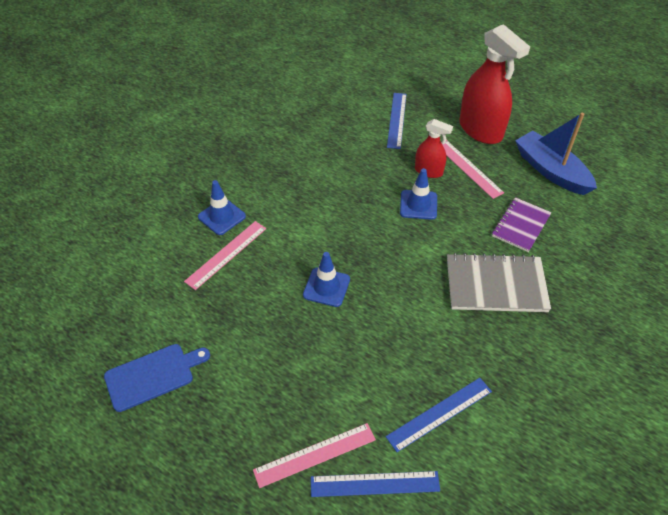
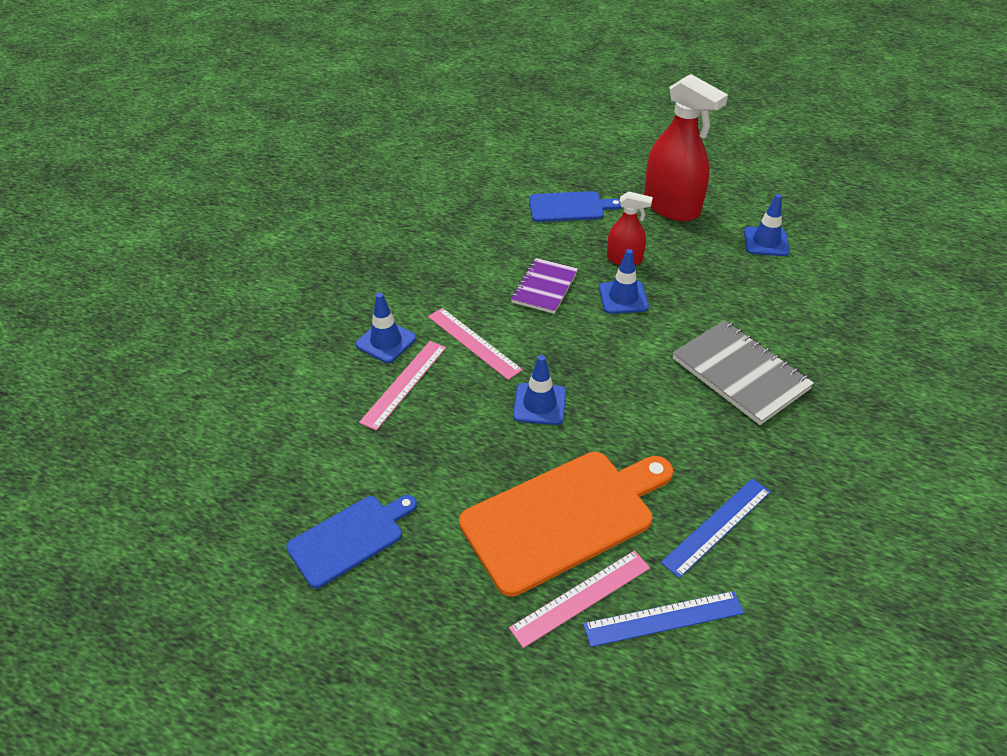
camera: 10 degrees left, 5 degrees down
(320, 386) = (564, 517): none -> orange cutting board
(396, 120) = (569, 207): blue ruler -> blue cutting board
(468, 168) = (670, 250): pink ruler -> pink ruler (473, 343)
(496, 285) = (740, 374): grey notebook -> grey notebook turned 60 degrees clockwise
(521, 226) = (749, 305): purple notebook -> purple notebook (544, 287)
(551, 171) = (766, 242): blue boat -> blue traffic cone

